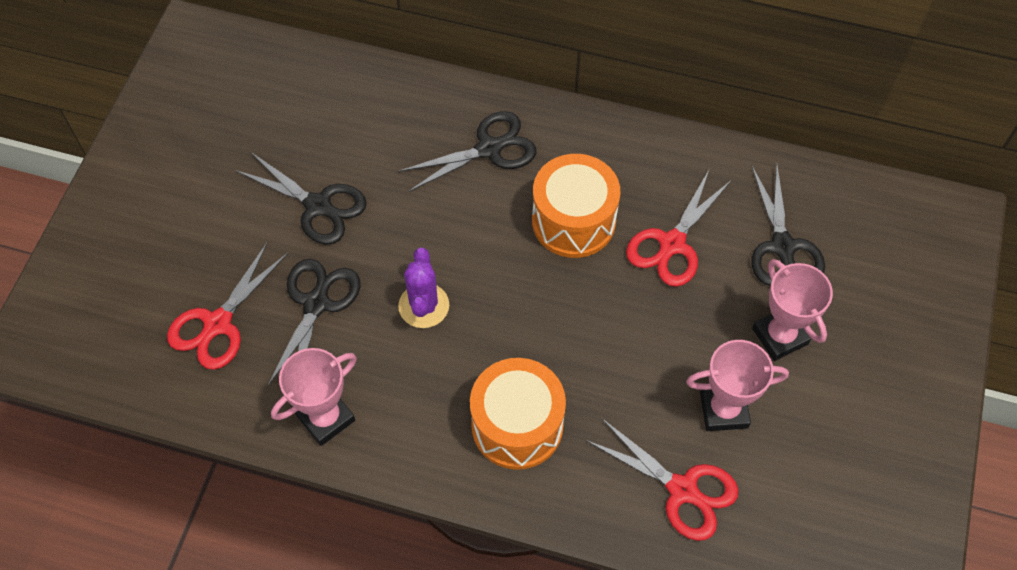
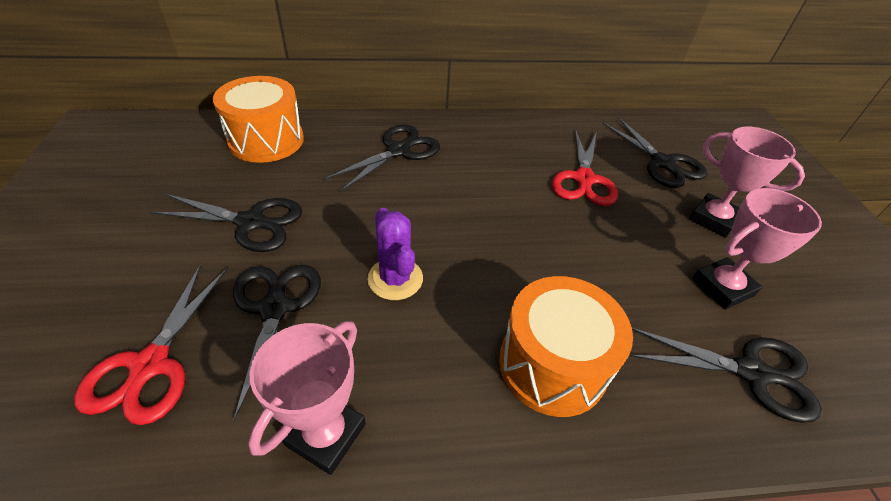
camera: 25 degrees left, 15 degrees down
(573, 221) = (496, 182): orange drum -> orange drum (266, 140)
(682, 489) = (751, 372): red scissors -> black scissors

